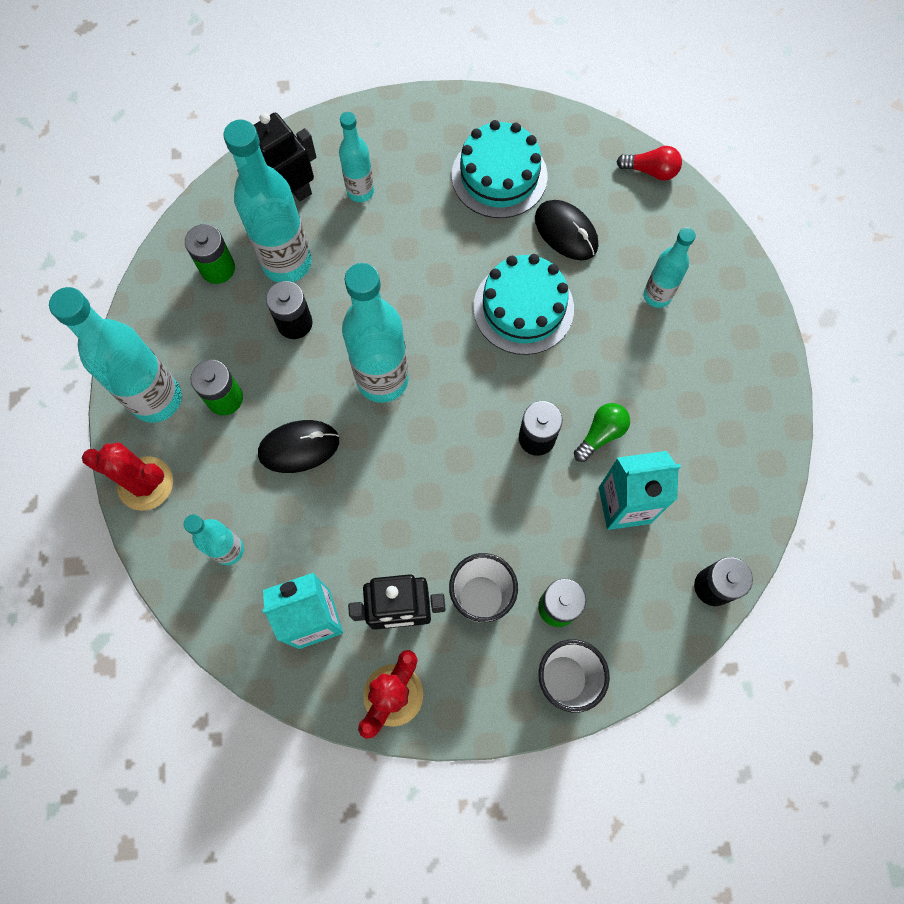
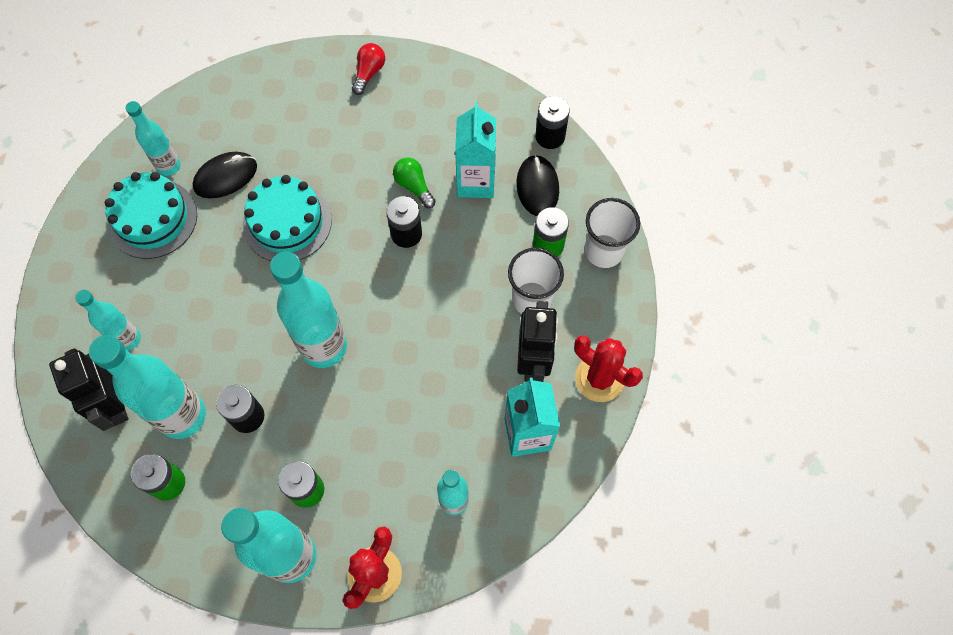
camera: 80 degrees left, 5 degrees down
(299, 447) = (371, 427): black mouse -> black mouse (537, 187)
(651, 171) = (188, 102): red light bulb -> red light bulb (369, 73)
(657, 296) = (304, 122): turquoise bottle -> turquoise bottle (169, 166)

